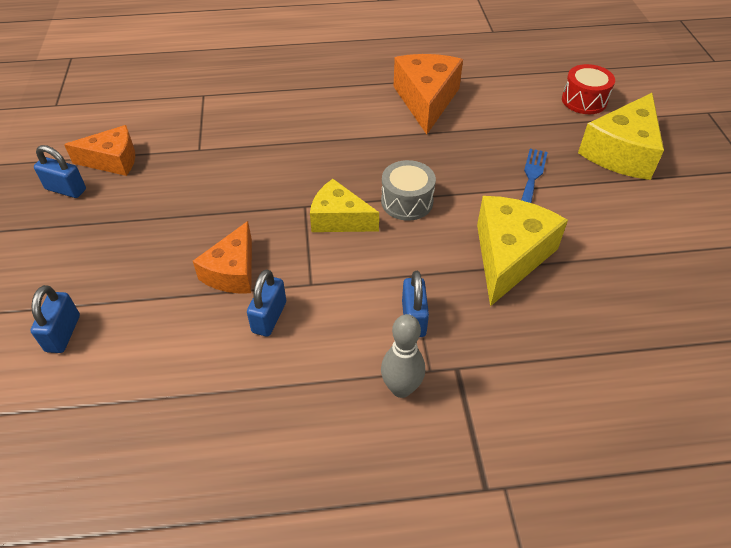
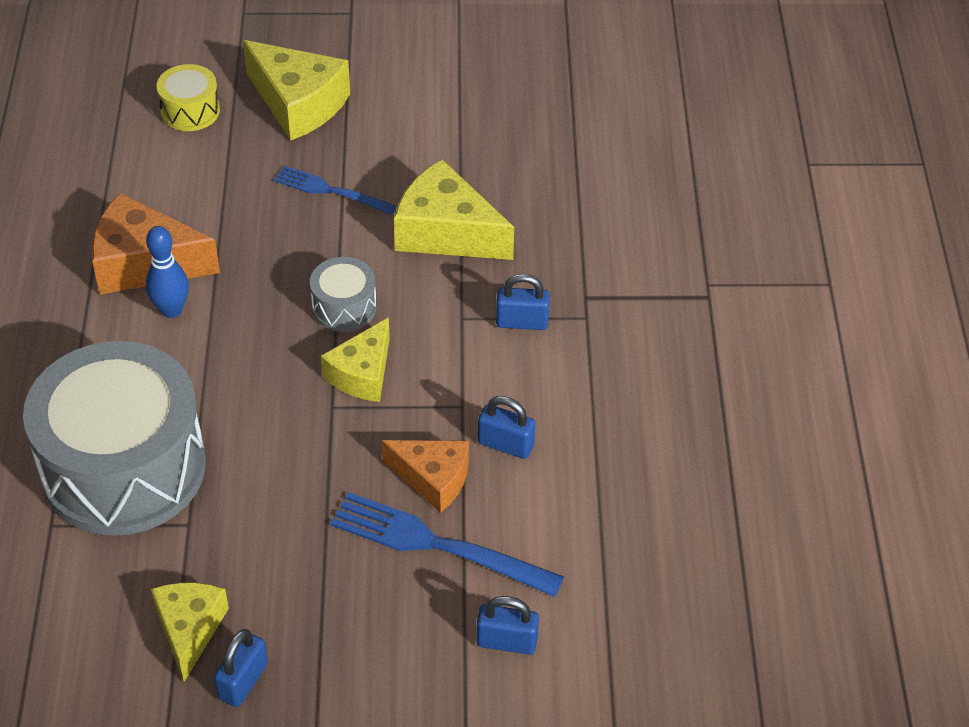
camera: 85 degrees left, 0 degrees up
(112, 160) = (189, 630): orange cheese -> yellow cheese
(166, 279) = (436, 545): none -> blue fork
(246, 116) = (123, 468): none -> grey drum
(385, 117) = (171, 310): none -> blue bowling pin
(401, 388) = (605, 341): grey bowling pin -> none
(584, 100) = (190, 111): red drum -> yellow drum

